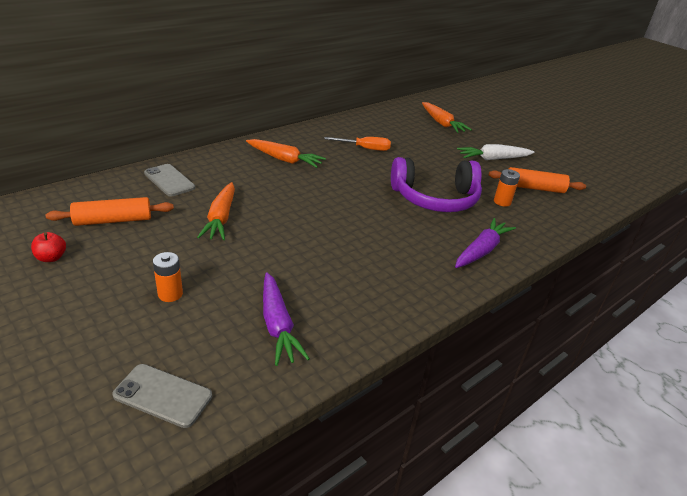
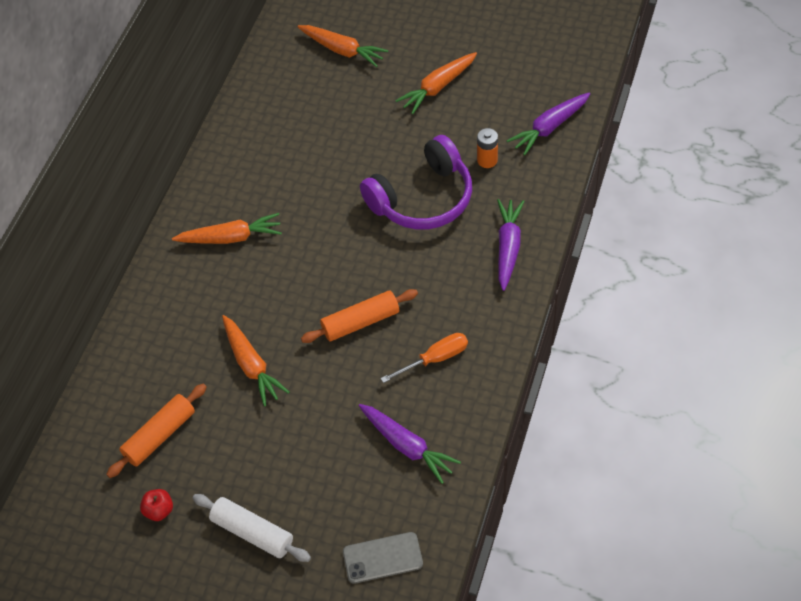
camera: 25 degrees left, 20 degrees up
(90, 310) = (252, 533): none -> white rolling pin
(169, 180) = (150, 349): grey phone -> none
(170, 294) = (297, 476): orange battery -> none
(365, 148) = (296, 160): orange screwdriver -> orange screwdriver (435, 359)
(493, 159) = (438, 87): white carrot -> orange carrot
(534, 188) = (505, 115): orange rolling pin -> orange rolling pin (360, 322)
(566, 207) = (549, 128): none -> purple carrot

